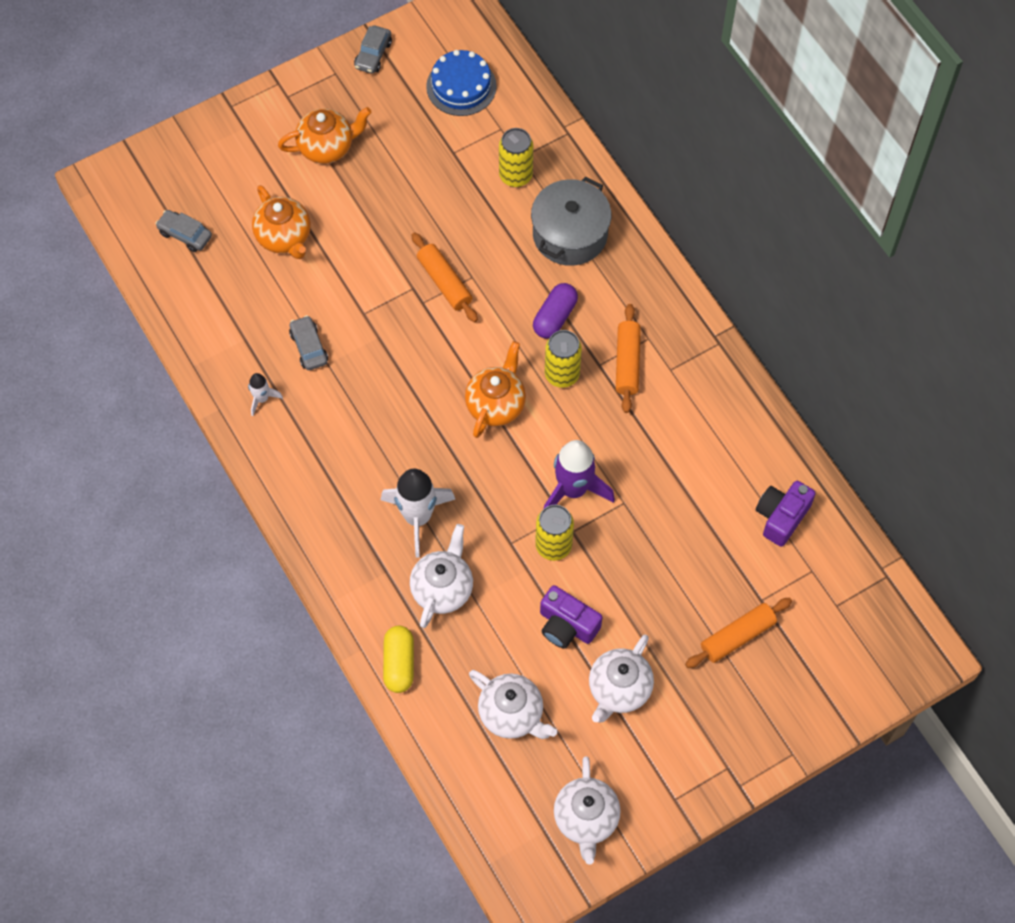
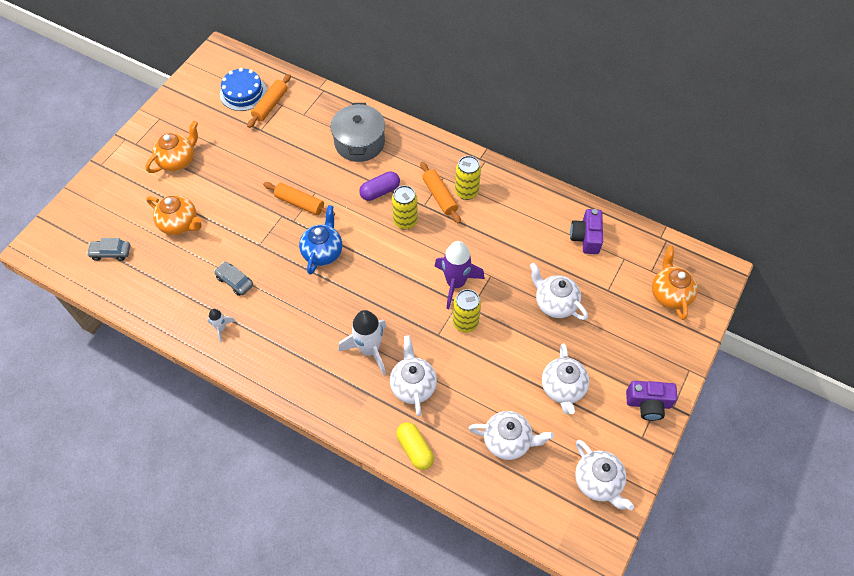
camera: 30 degrees left, 5 degrees down
(373, 55) = (178, 98): grey car -> none
(435, 363) = (323, 252): none -> blue teapot
(496, 404) = (376, 258): orange teapot -> orange teapot (669, 294)
(515, 176) = (306, 126): yellow can -> yellow can (466, 192)
(554, 317) = (380, 191): purple capsule -> purple capsule turned 60 degrees clockwise
(567, 625) = (505, 366): purple camera -> purple camera (648, 404)
(681, 581) = (555, 303): none -> white teapot
(737, 636) = (609, 318): orange rolling pin -> orange rolling pin (270, 105)

